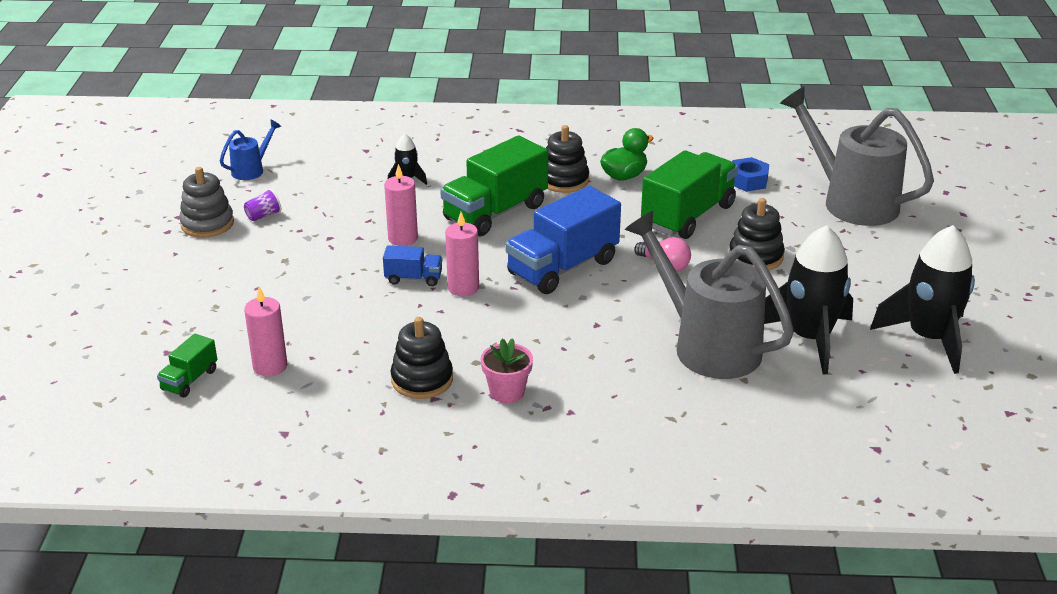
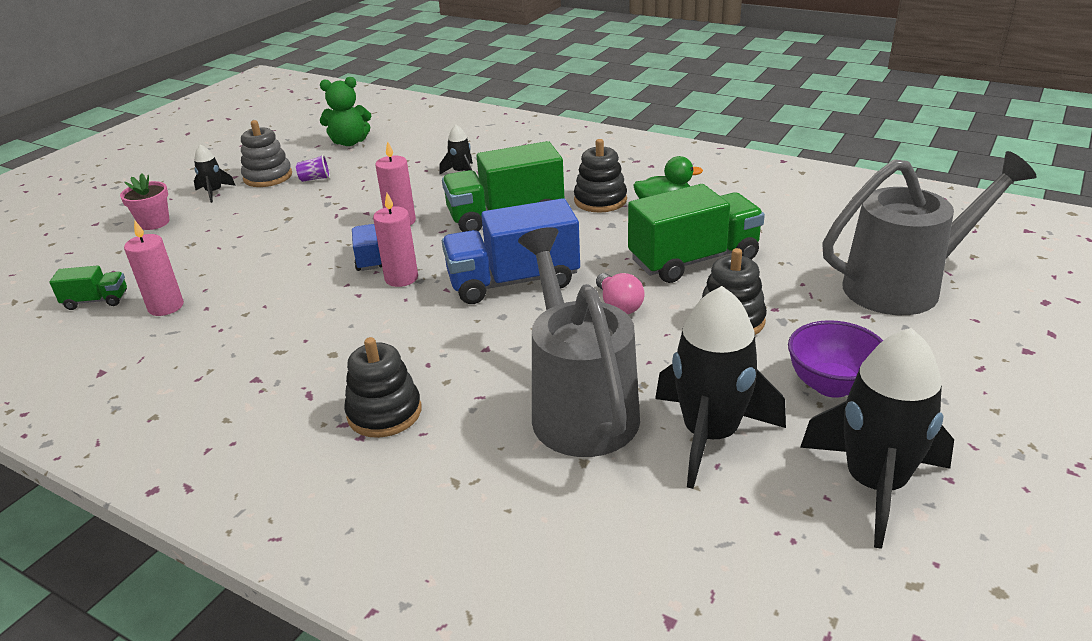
camera: 30 degrees right, 0 degrees up
(168, 252) = (214, 192): none -> black rocket
(189, 380) = (96, 301): green truck -> green truck turned 150 degrees counterclockwise
(251, 170) = (349, 142): blue watering can -> green teddy bear
(413, 278) = (369, 259): blue truck -> blue truck turned 135 degrees counterclockwise
(422, 380) = (266, 357): black stacking toy -> black stacking toy (384, 413)
(507, 392) = (325, 394): pink flower pot -> pink flower pot (154, 223)
(748, 181) = (795, 238): blue nut -> none
(851, 201) = (904, 286): grey watering can -> grey watering can turned 90 degrees clockwise
(858, 284) = (831, 385): none -> purple bowl

